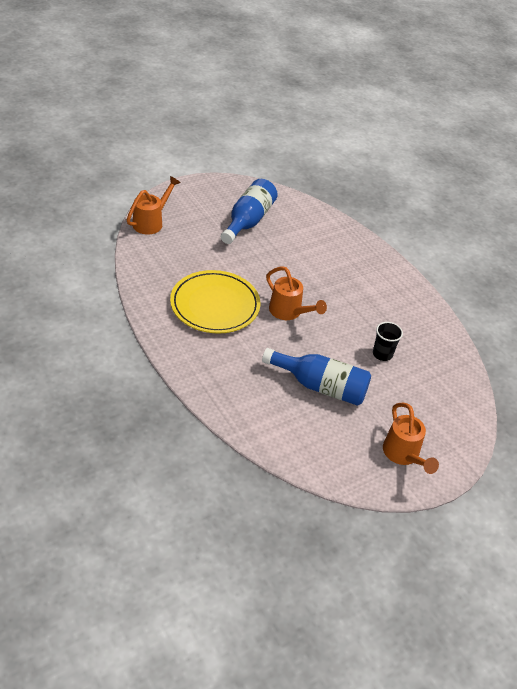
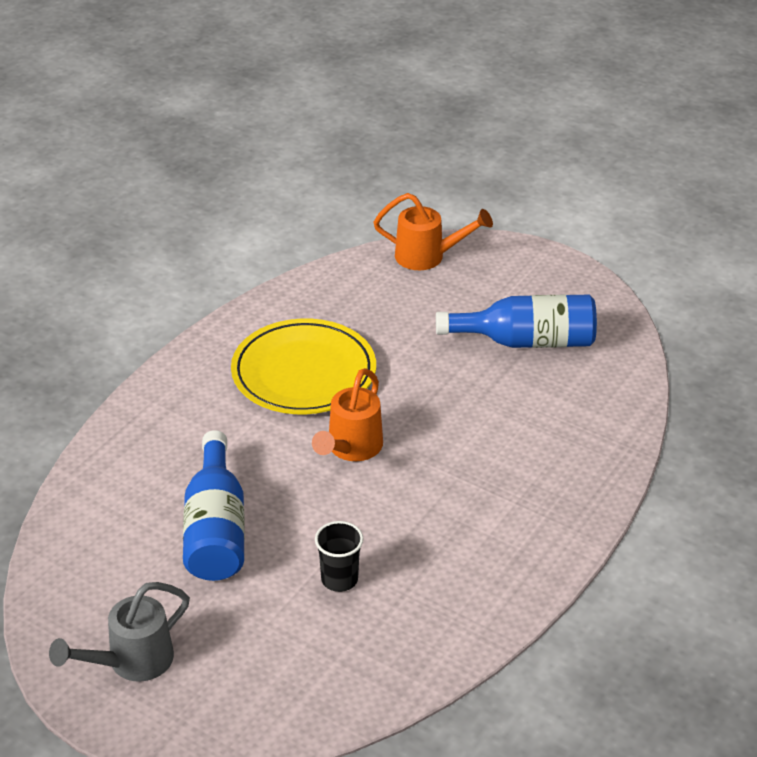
camera: 70 degrees right, 5 degrees down
(403, 455) = (131, 662): orange watering can -> grey watering can

